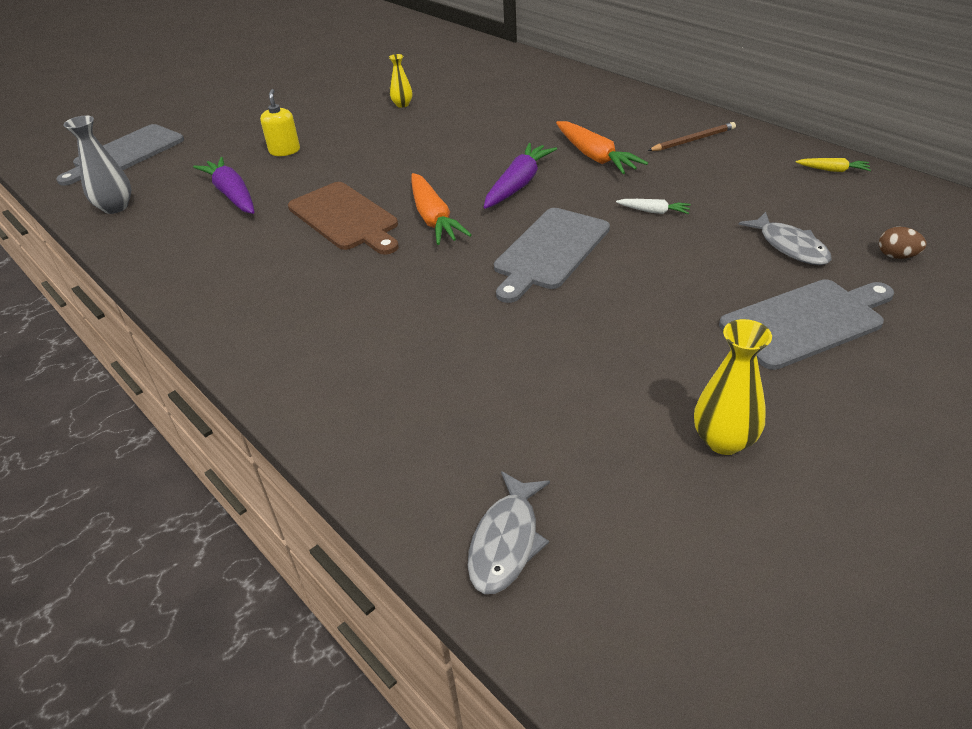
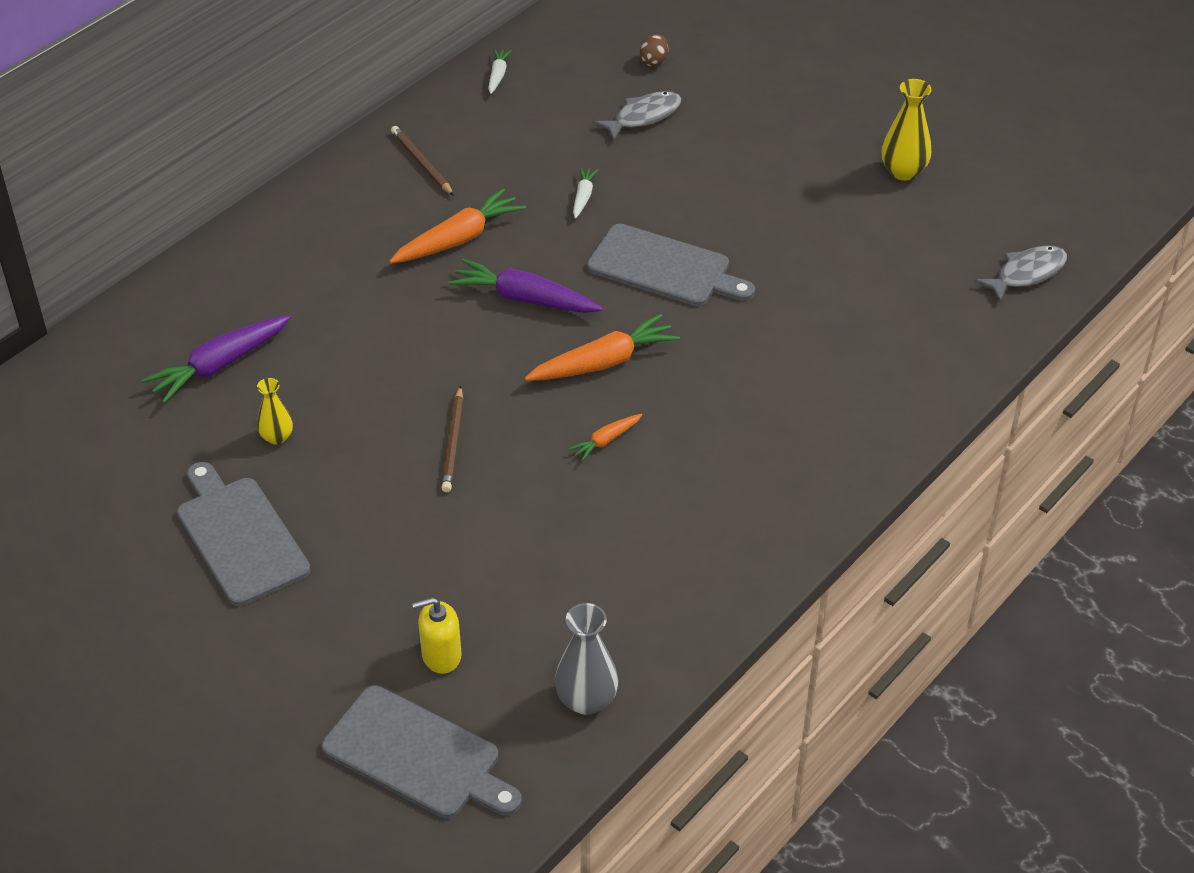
camera: 100 degrees left, 5 degrees up
(232, 195) = (550, 571): purple carrot -> purple carrot (219, 365)
(284, 151) = (421, 545): yellow soap dispenser -> yellow soap dispenser (441, 655)
(345, 218) = (606, 441): brown cutting board -> orange carrot
(371, 159) = (453, 442): none -> brown pencil
(506, 541) = (1026, 274): grey fish -> grey fish turned 45 degrees counterclockwise
(805, 322) = (756, 120): grey cutting board -> grey cutting board (240, 537)
(833, 170) = (498, 75): yellow carrot -> white carrot

